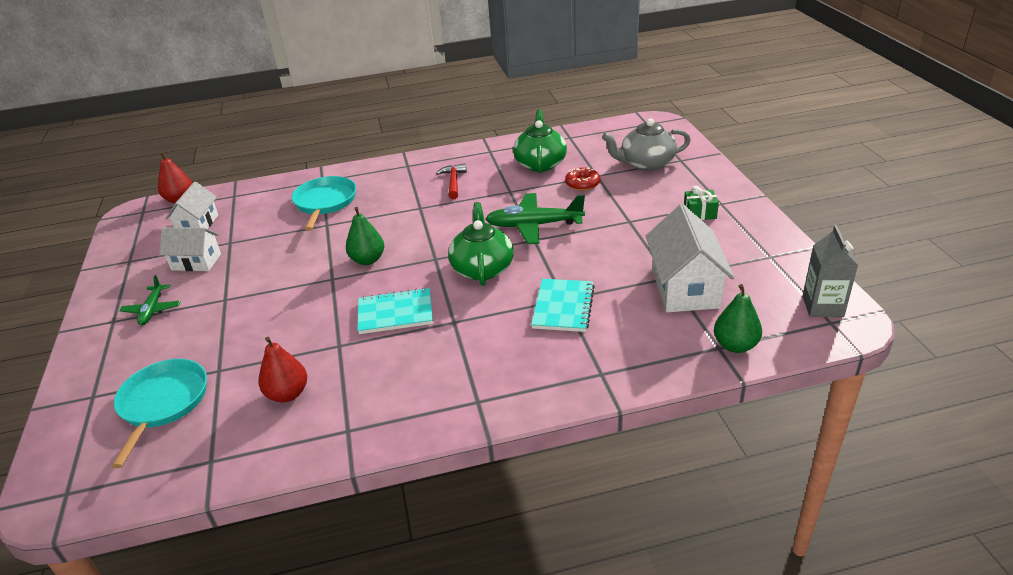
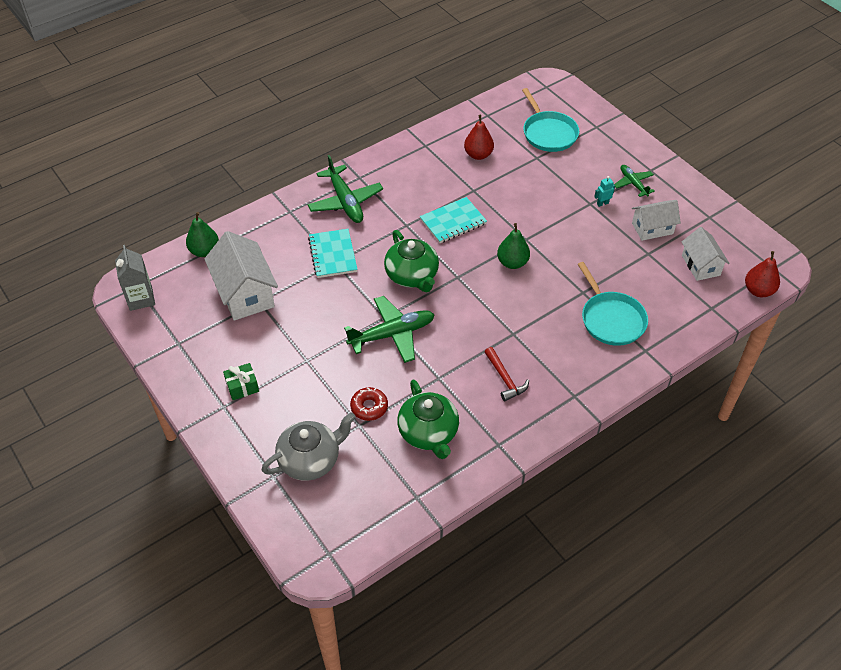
camera: 155 degrees right, 15 degrees up
(212, 296) = (602, 203): none -> turquoise robot
(516, 369) = (345, 201): none -> green plane

